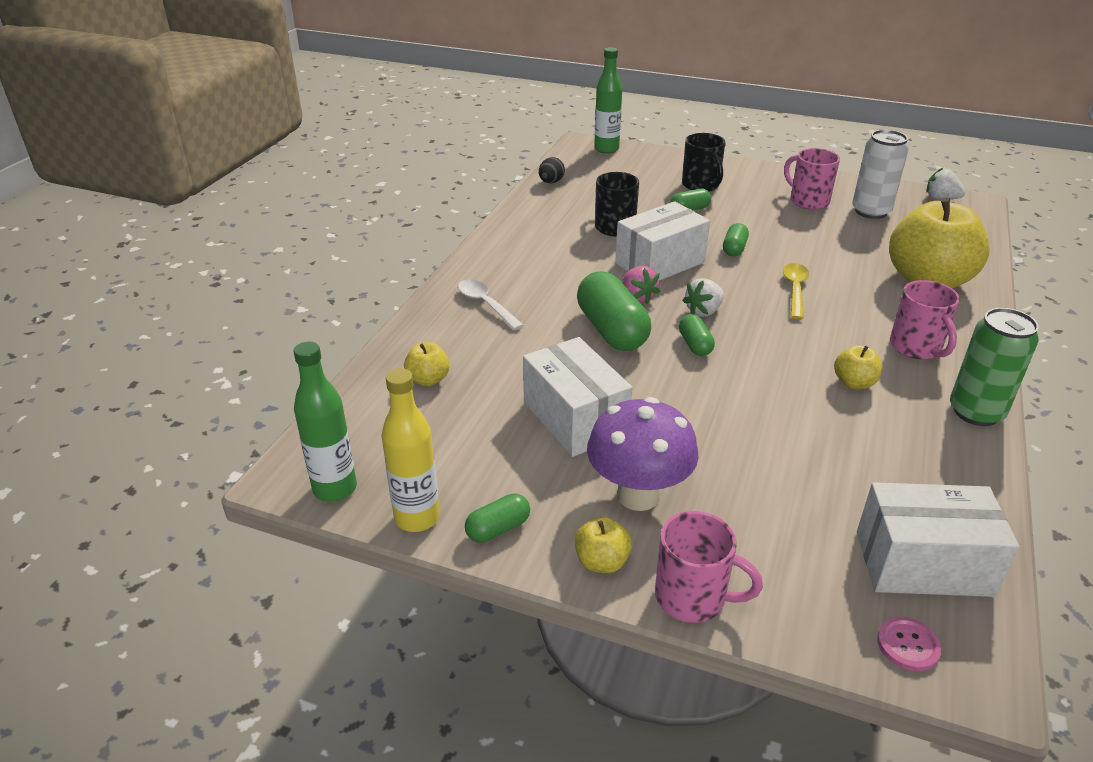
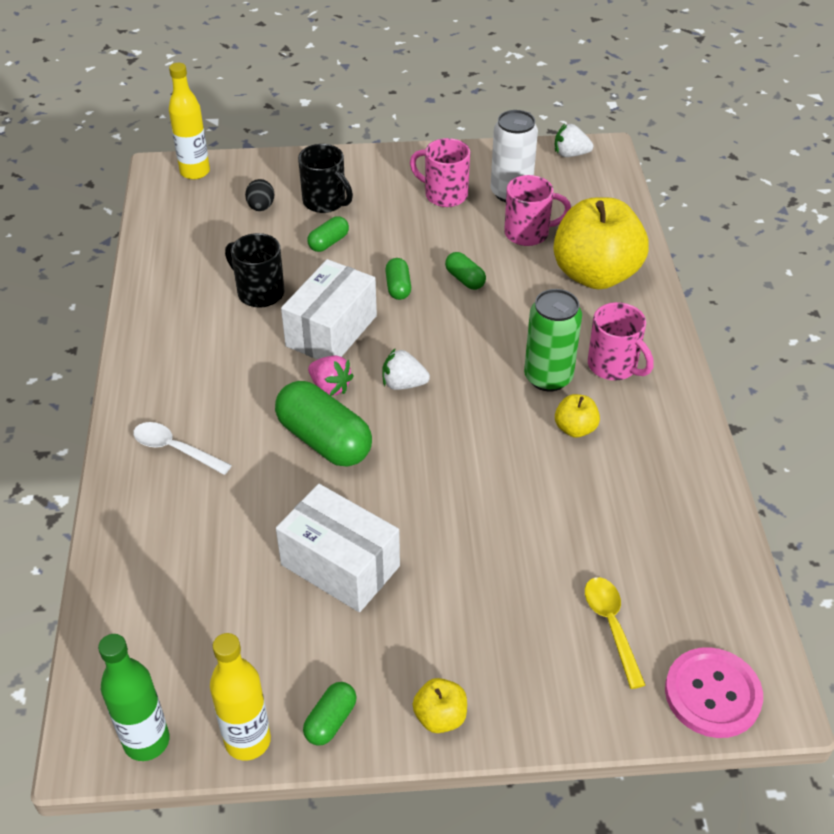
camera: 25 degrees left, 10 degrees up
(428, 380) = (167, 572): yellow apple -> none
(551, 182) = (156, 243): black egg -> black egg (261, 207)
(606, 149) = (195, 172): green bottle -> yellow bottle
(638, 495) = (439, 632): purple mushroom -> none
(692, 598) = (532, 721): pink mug -> pink mug (528, 233)
(695, 345) = (413, 431): green capsule -> green capsule (465, 279)
(703, 311) = (403, 384): white strawberry -> white strawberry turned 75 degrees clockwise
(795, 290) = (479, 326): yellow spoon -> yellow spoon (611, 626)
(908, 645) = (712, 694): pink button -> pink button, size x1.86
(923, 563) = (697, 608): white box -> none
(976, 412) = (687, 426): green can -> green can (548, 377)

